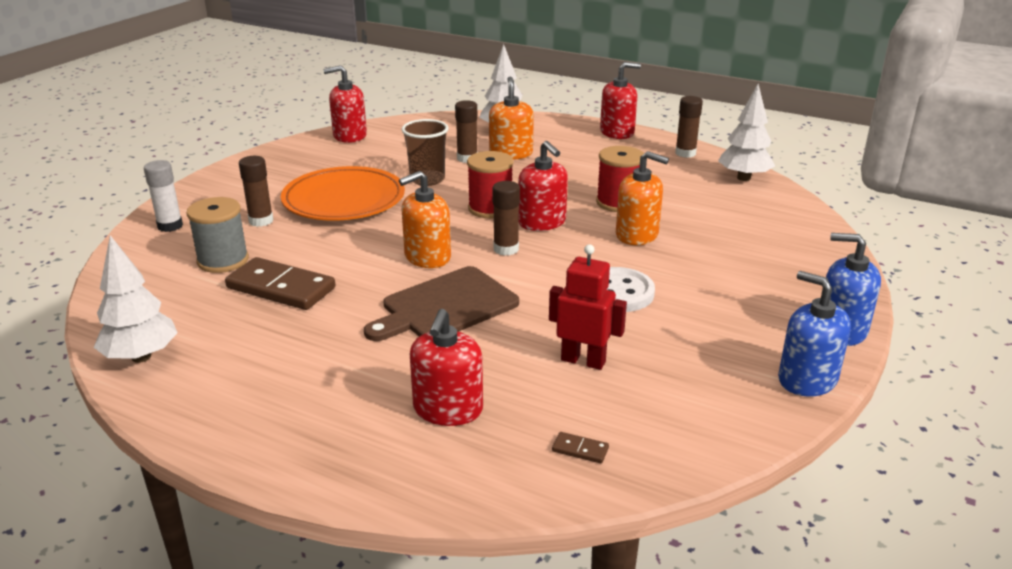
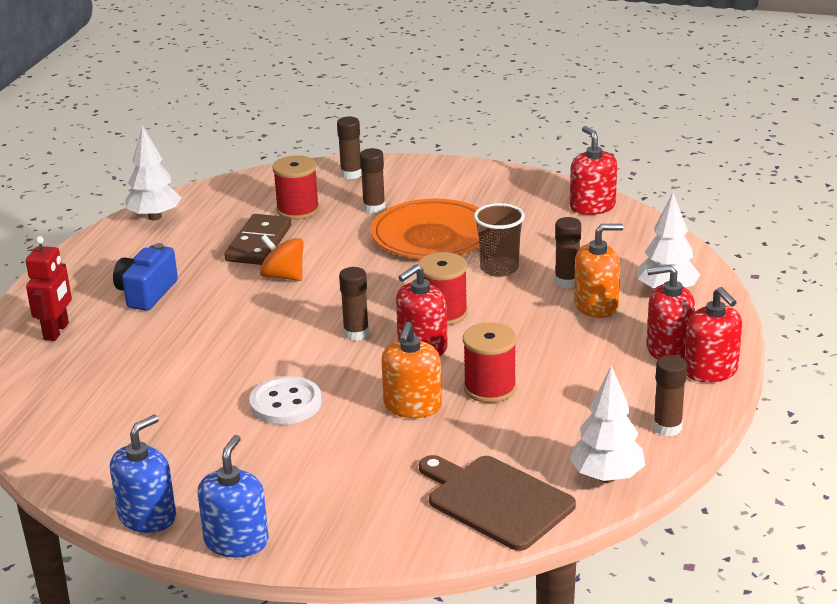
camera: 80 degrees right, 0 degrees up
(170, 226) = (351, 174): white glue stick -> brown glue stick
(223, 260) = (298, 210): grey spool -> red spool
(344, 368) = (146, 293): none -> blue camera
(368, 278) = (283, 276): none -> orange spinning top
(427, 257) = (329, 296): orange soap dispenser -> none
(445, 306) = (243, 319): brown cutting board -> brown cutting board (496, 500)
(448, 409) = (97, 343): red soap dispenser -> red soap dispenser (668, 349)
(580, 449) = (49, 405): brown domino -> none
(583, 361) = (167, 395): red robot -> red robot (56, 331)

